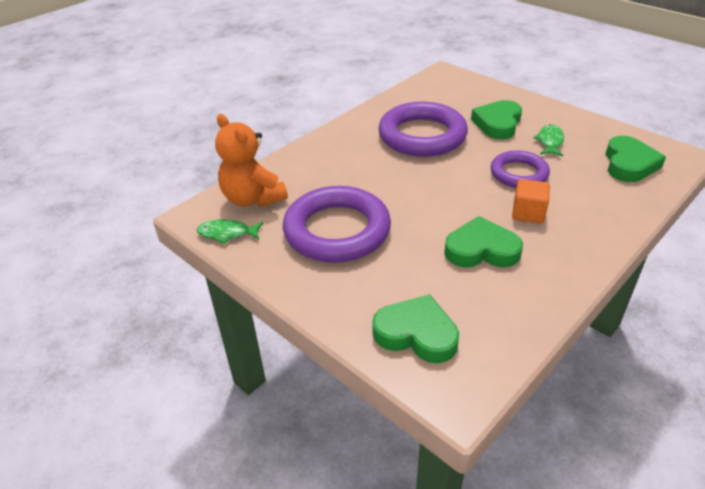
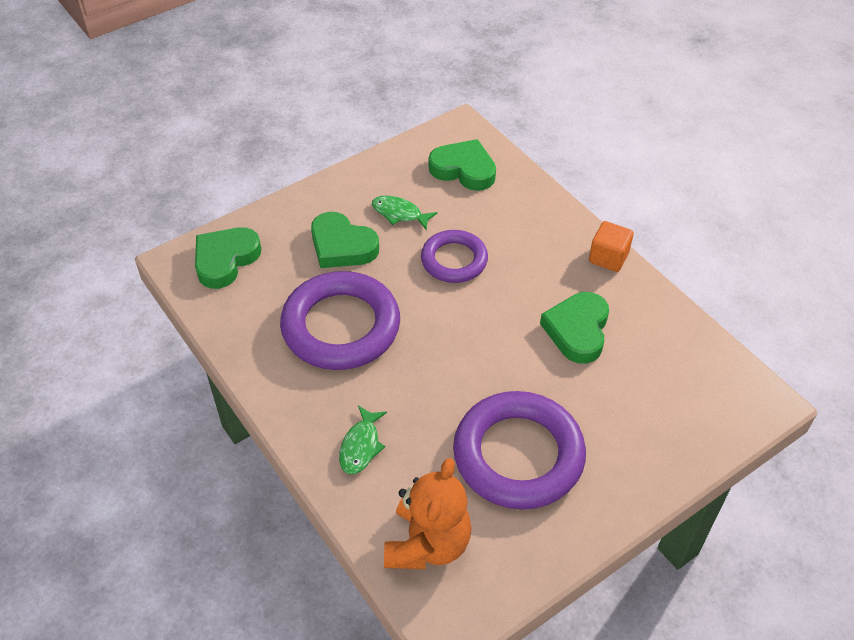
camera: 80 degrees left, 10 degrees up
(227, 233) = (498, 580): green fish -> green fish (361, 446)
(253, 198) = (427, 544): orange teddy bear -> orange teddy bear turned 45 degrees counterclockwise
(416, 334) = (689, 414): green heart -> green heart (225, 260)
(528, 213) = (526, 275): orange cube -> orange cube (608, 257)

